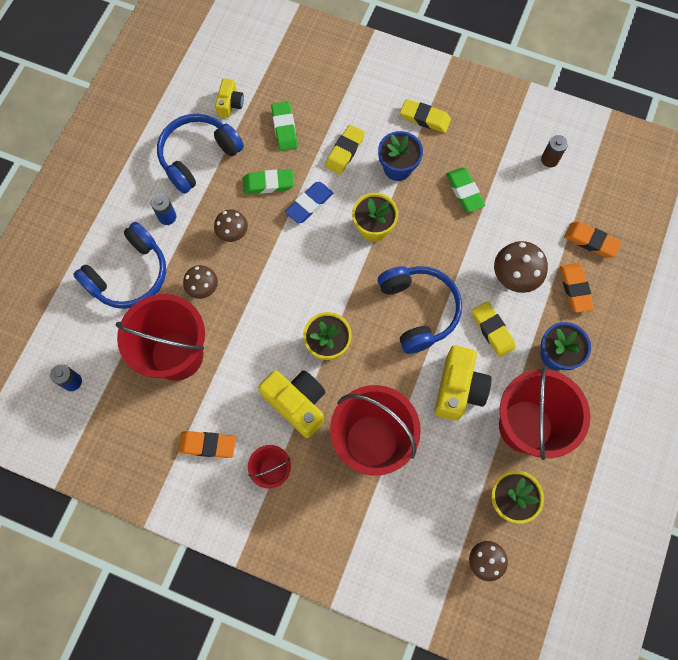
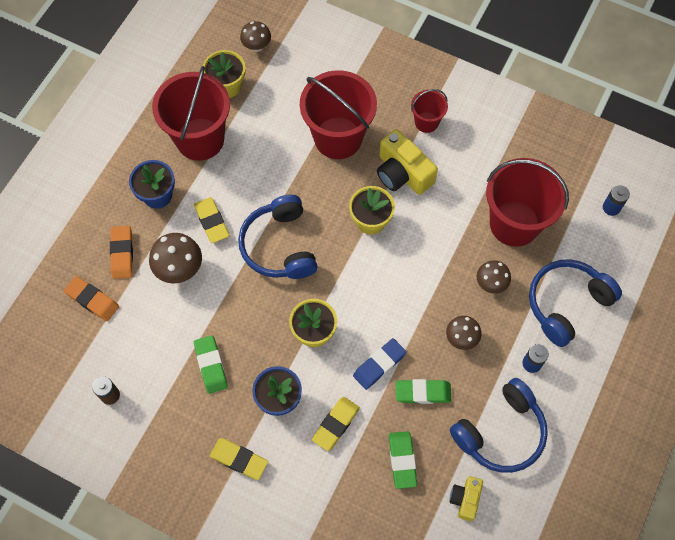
camera: 175 degrees left, 5 degrees down
(207, 445) = (483, 146): orange eraser -> none
(458, 388) = (253, 174): yellow camera -> none

